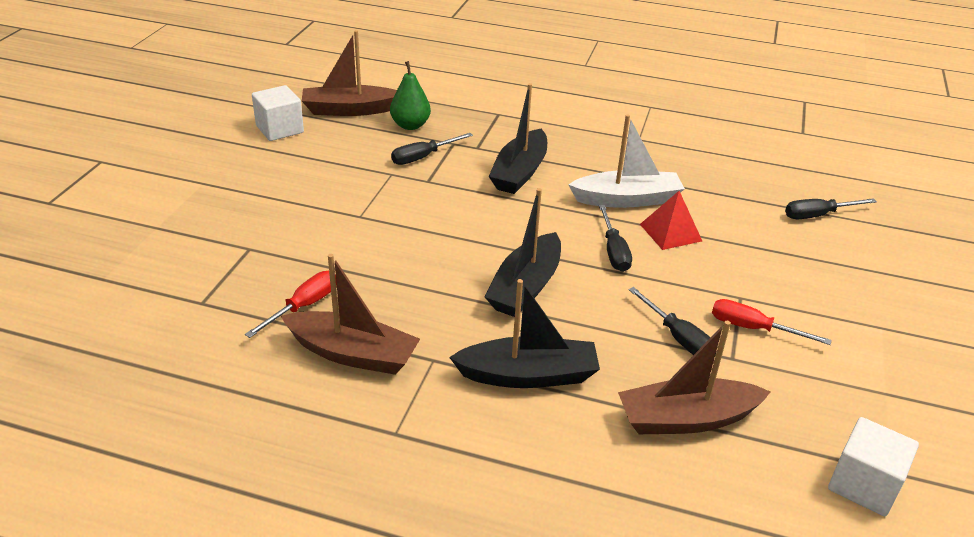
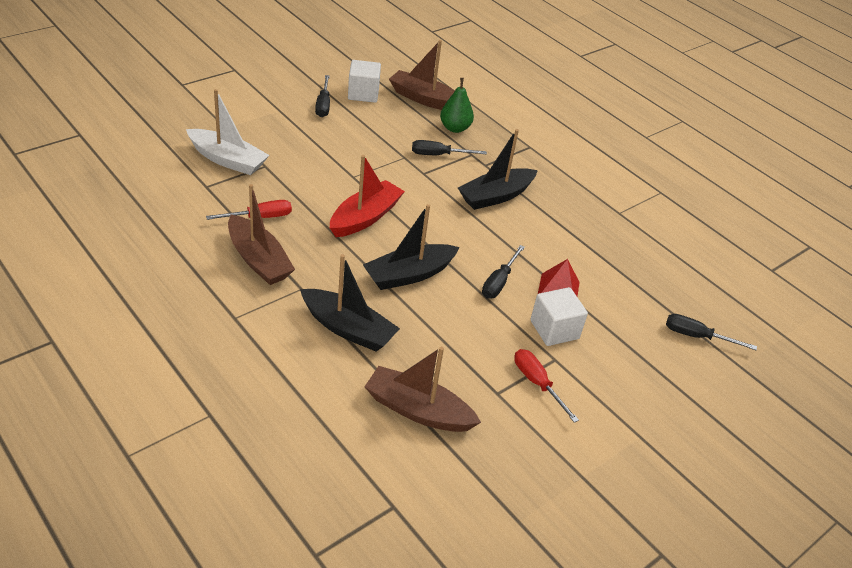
camera: 30 degrees right, 5 degrees up
(418, 251) = (365, 217): none -> red boat
(627, 199) = (553, 252): white boat -> white boat (228, 160)
(678, 337) = (475, 360): black screwdriver -> black screwdriver (323, 105)
(864, 485) = (488, 516): white cube -> white cube (554, 329)

